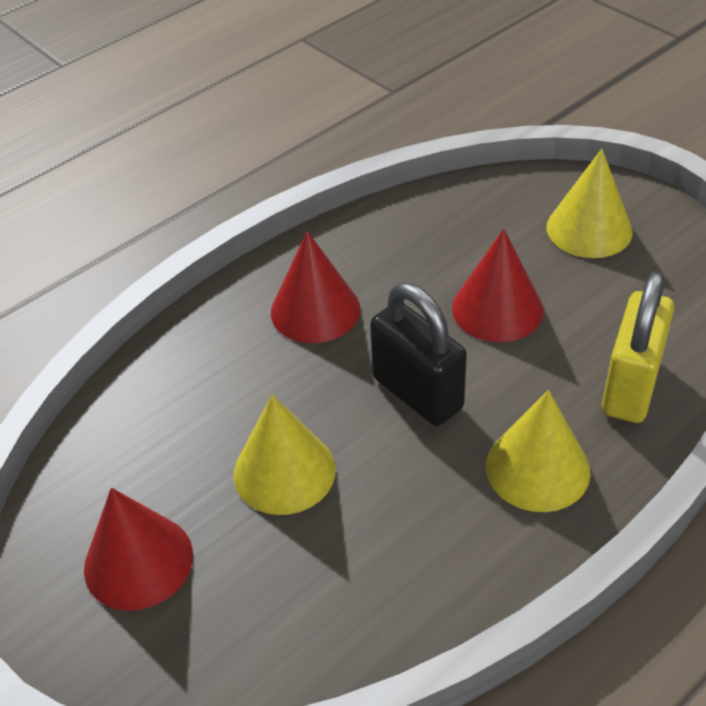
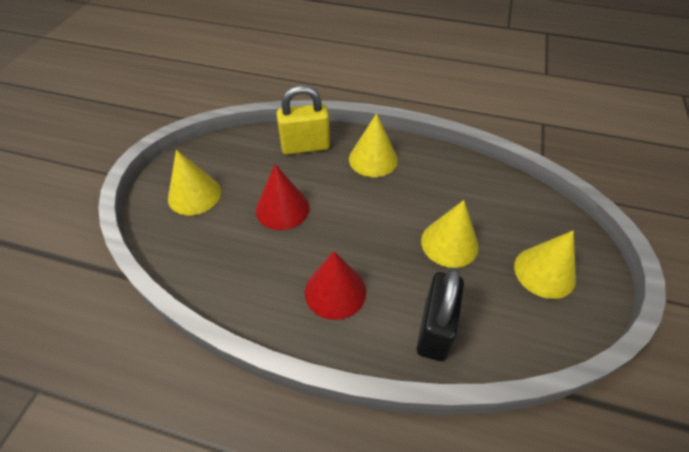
camera: 125 degrees left, 5 degrees up
(138, 561) = (544, 272): red cone -> yellow cone
(417, 393) = (362, 215): black padlock -> black padlock (434, 330)

